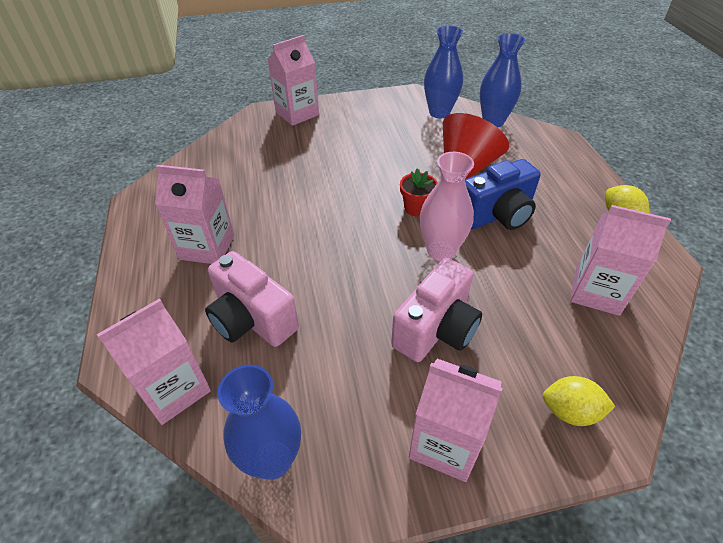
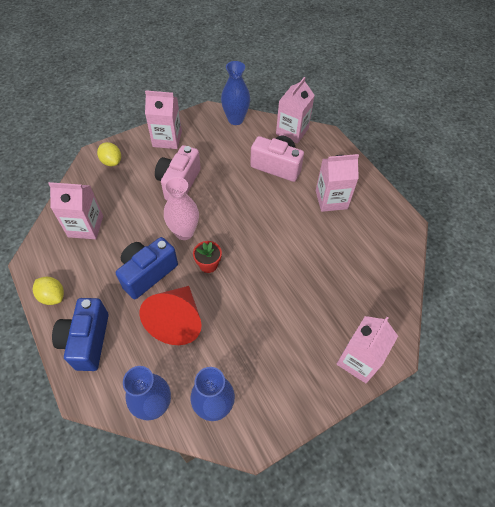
camera: 160 degrees right, 10 degrees up
(566, 171) = (87, 341): none -> blue camera
(570, 411) = (111, 161): yellow lemon -> yellow lemon turned 60 degrees clockwise

